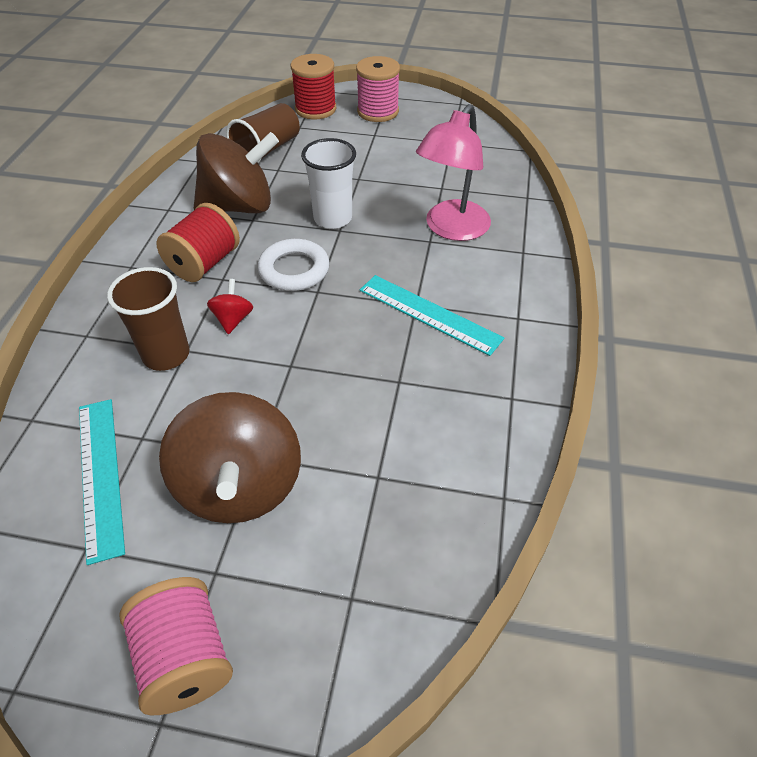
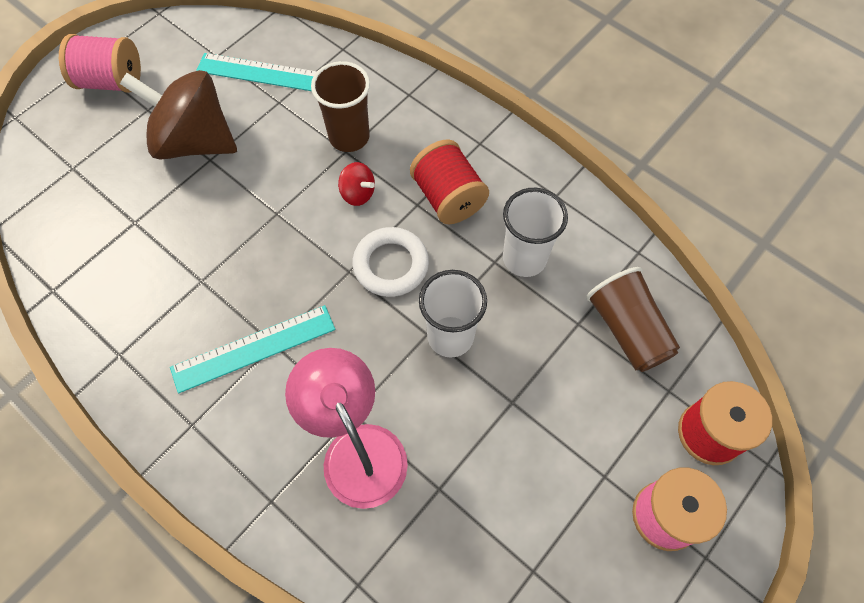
camera: 120 degrees right, 15 degrees up
(239, 206) = (524, 258): brown spinning top -> white cup

